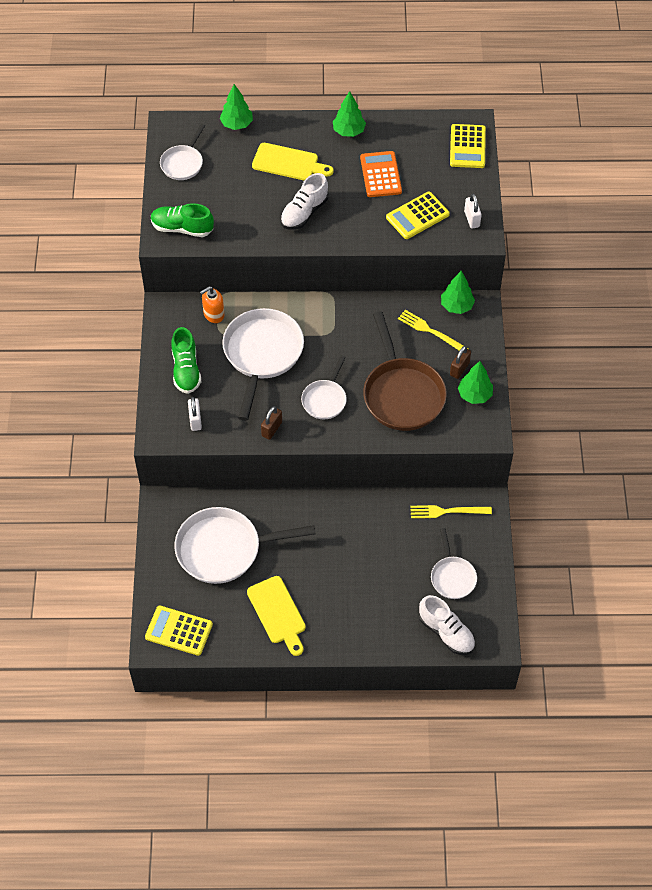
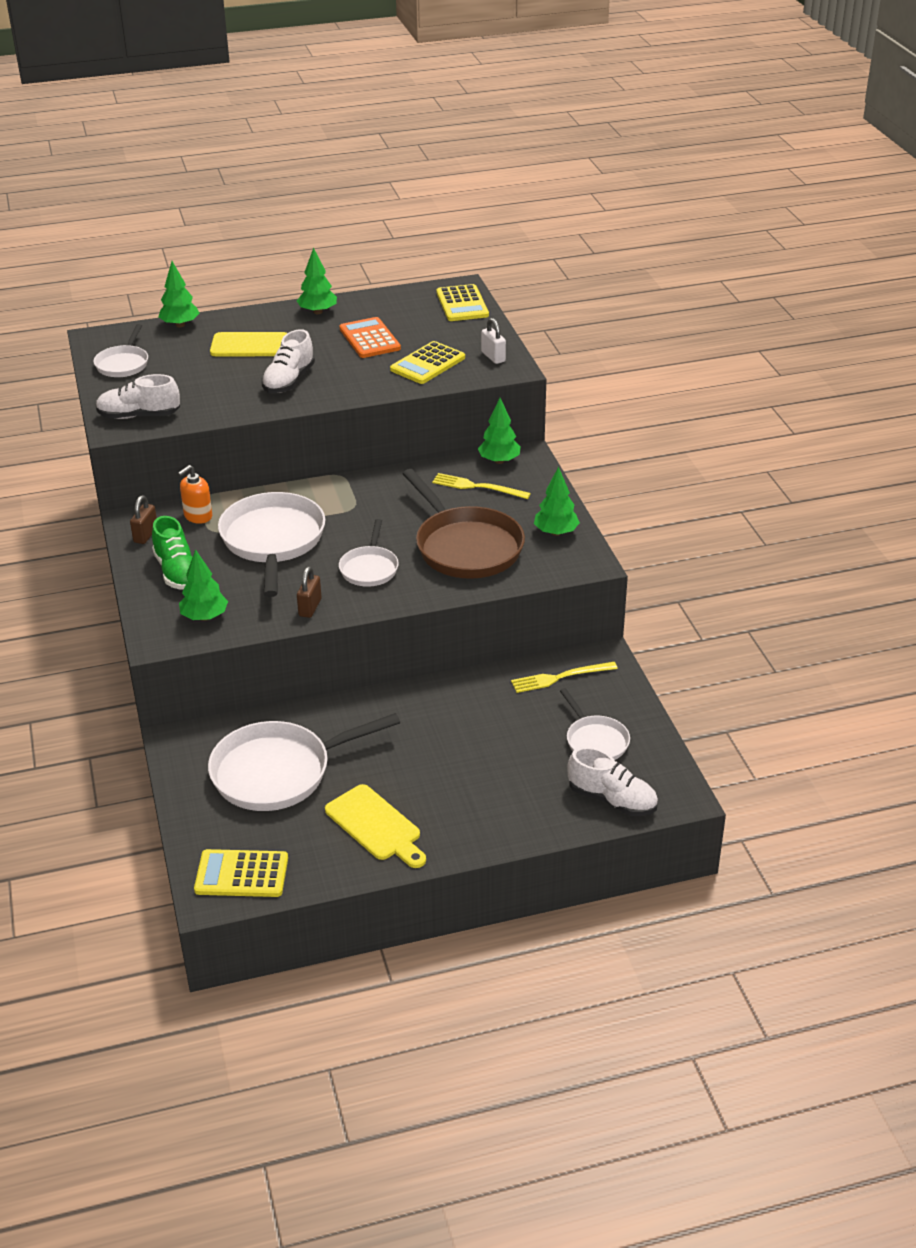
camera: 15 degrees left, 20 degrees down
(182, 228) = (139, 416): green shoe -> white shoe
(195, 420) = (204, 617): white padlock -> green tree
(459, 369) = (527, 513): brown padlock -> brown padlock (145, 535)

